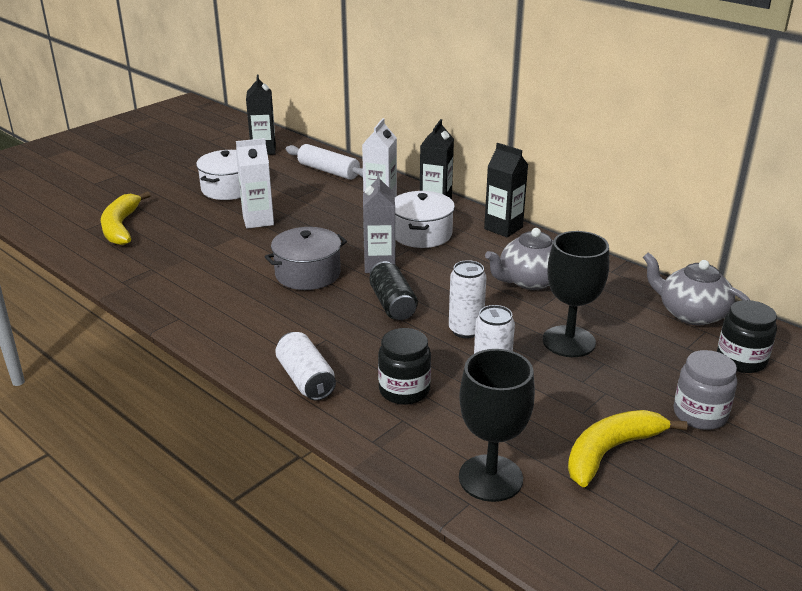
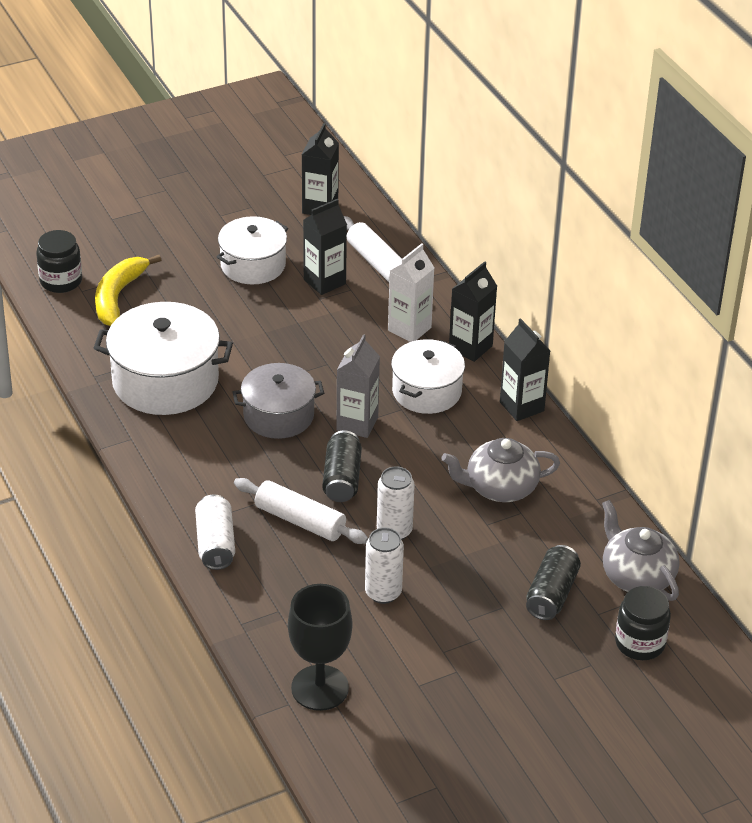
camera: 20 degrees right, 10 degrees up
(191, 271) = (165, 381): none -> white pot
(258, 220) = (262, 325): white carton -> none
(293, 188) = (324, 282): none -> black carton
(375, 343) = (300, 521): none -> white rolling pin
(404, 390) = (297, 581): black jar -> black jar (61, 281)
(568, 341) = (486, 573): black goblet -> none
(610, 451) = (439, 696): yellow banana -> none
(636, 343) = (551, 594): none -> black can
(699, 414) = (549, 686): grey jar -> none

